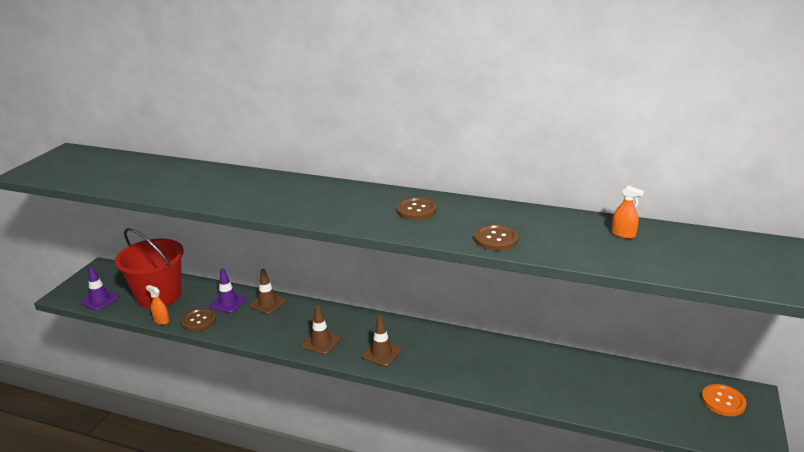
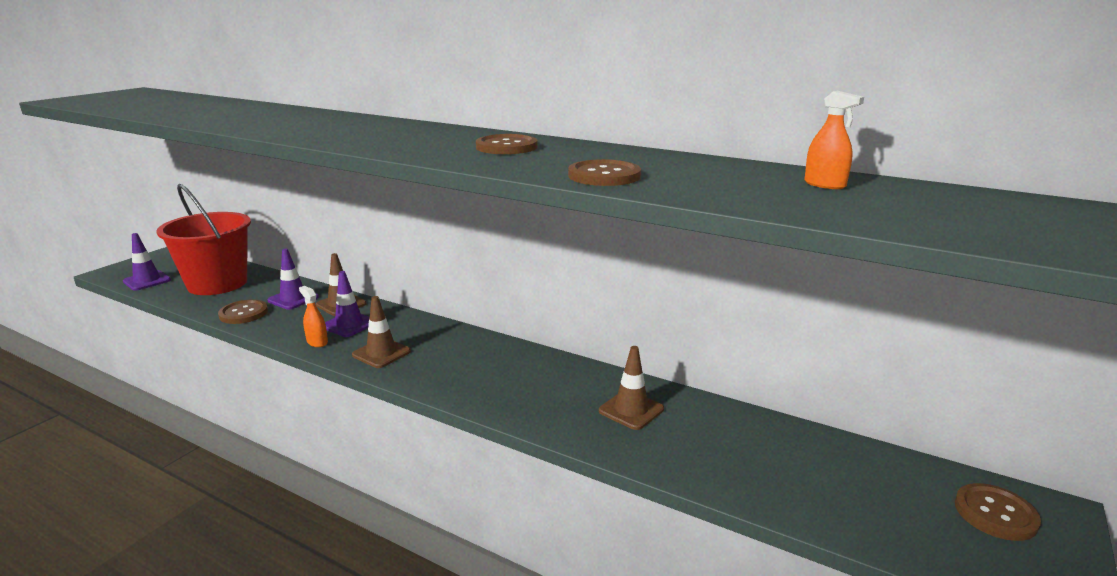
camera: 10 degrees right, 5 degrees down
(161, 320) = (200, 308): orange spray bottle -> orange spray bottle (317, 342)
(284, 321) = (349, 324): none -> purple traffic cone
(381, 353) = (456, 376): brown traffic cone -> brown traffic cone (631, 410)
(723, 401) = (995, 513): orange button -> brown button

